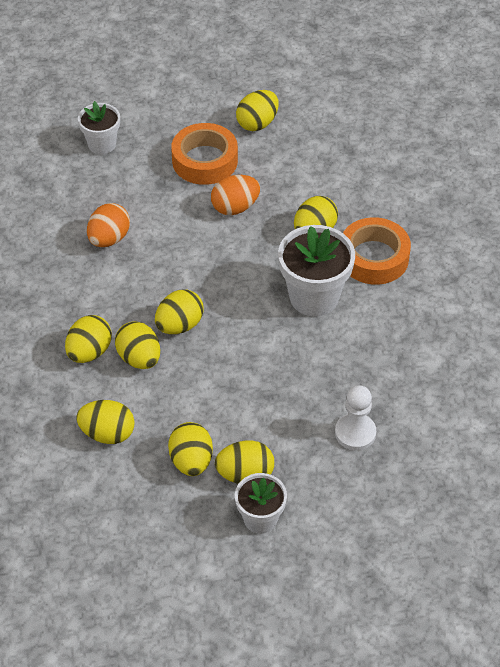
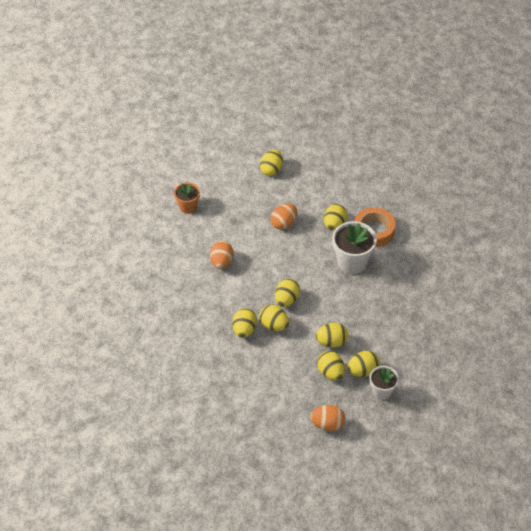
camera: 20 degrees left, 0 degrees up
(102, 144) = (188, 207): white flower pot -> orange flower pot
(107, 433) = (278, 372): yellow egg -> yellow egg (331, 342)
(143, 544) = (327, 424): none -> orange egg
(205, 160) = (252, 200): orange tape -> none
(355, 433) = (409, 331): white pawn -> none

